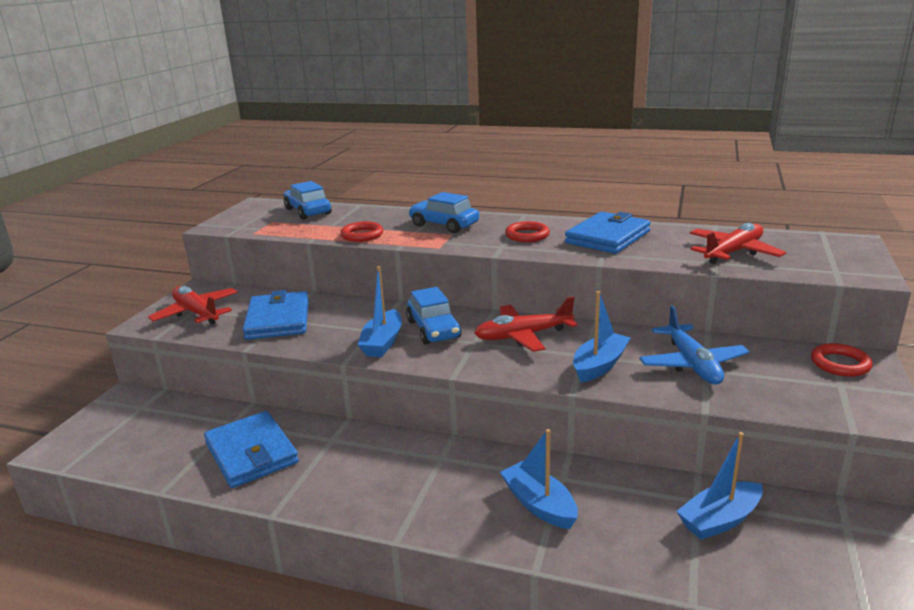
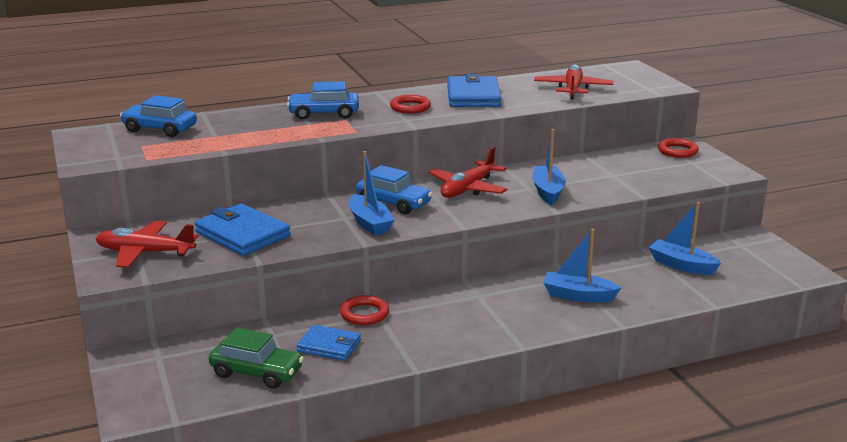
camera: 40 degrees left, 0 degrees up
(170, 453) = (257, 372): none -> green car
(251, 453) = (329, 346): blue wallet -> blue wallet, size x0.62
(362, 235) = (265, 137): red ring -> red ring (364, 314)
(692, 364) = (601, 174): blue plane -> none
(720, 520) = (681, 265): blue boat -> blue boat turned 105 degrees clockwise

